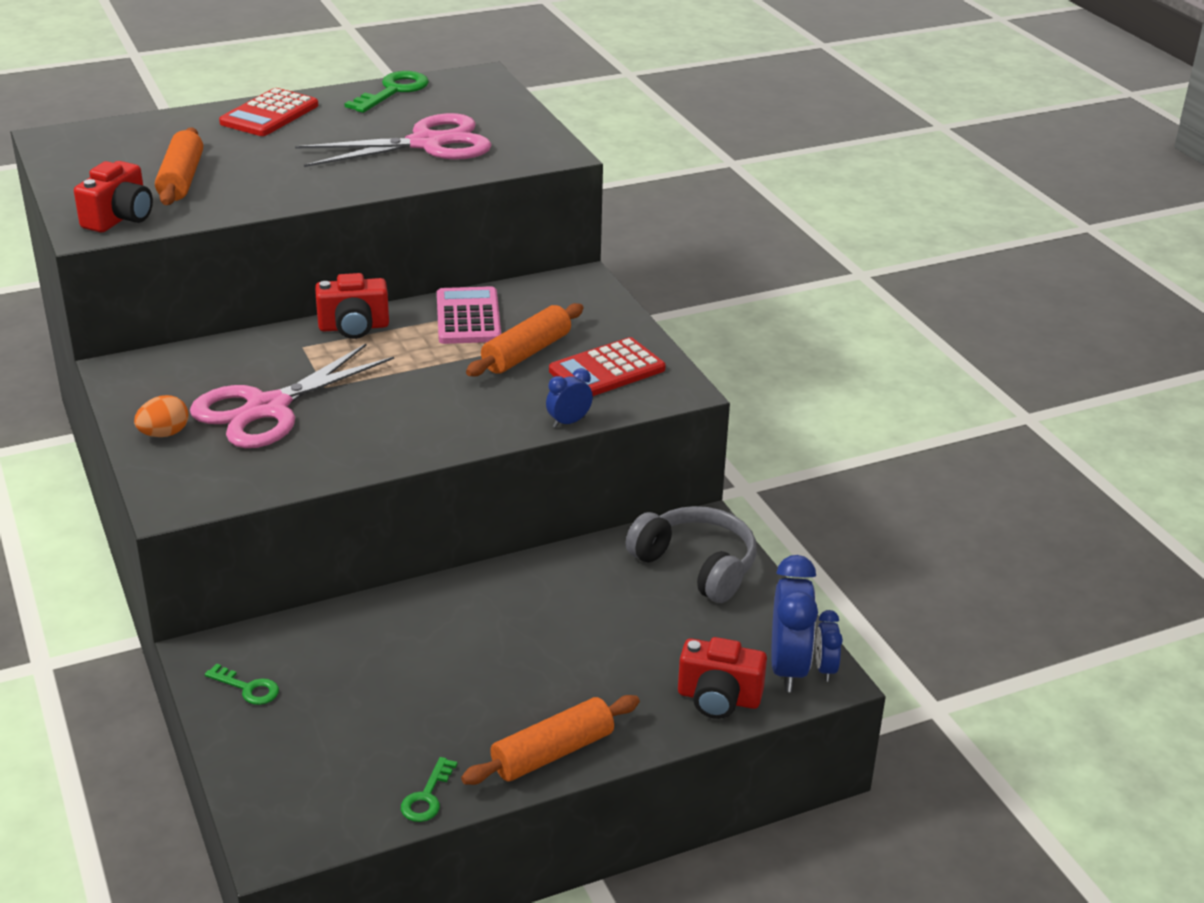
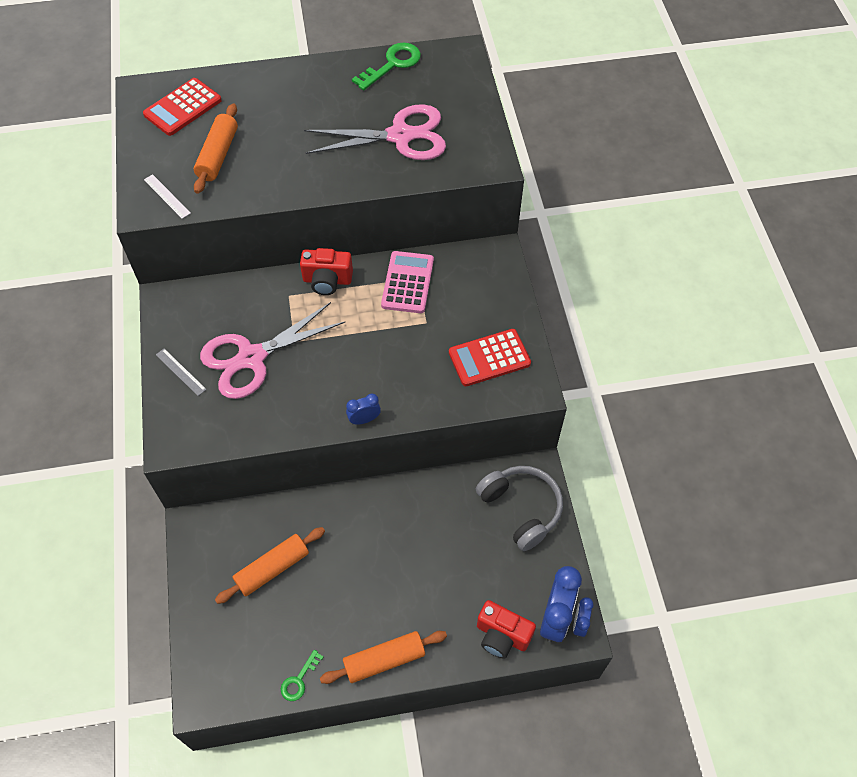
camera: 15 degrees right, 25 degrees up
(120, 218) = (167, 196): red camera -> white ruler
(164, 434) = (180, 372): orange egg -> grey ruler
(248, 688) = (212, 561): green key -> none
(269, 114) = (296, 82): red calculator -> red calculator (183, 107)
(526, 353) = (438, 329): orange rolling pin -> orange rolling pin (272, 569)
(569, 422) = (448, 409): blue clock -> blue clock (364, 419)

